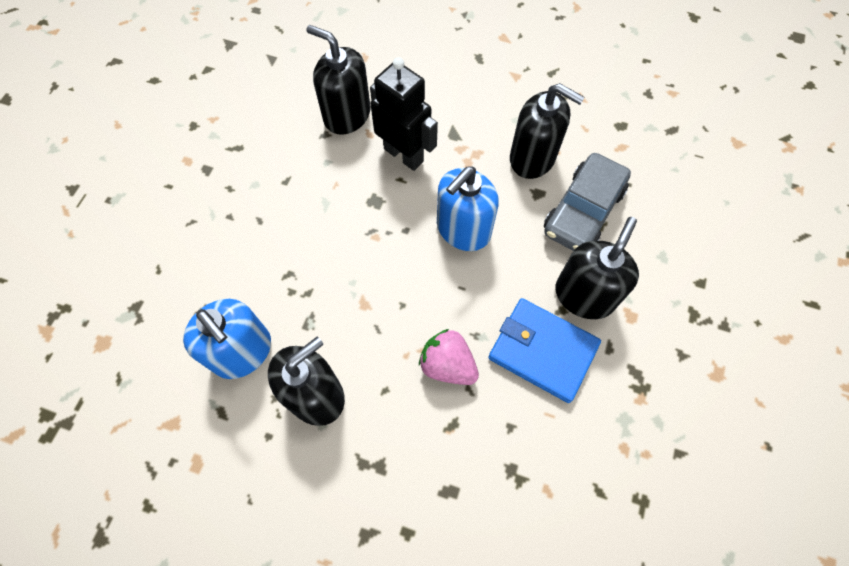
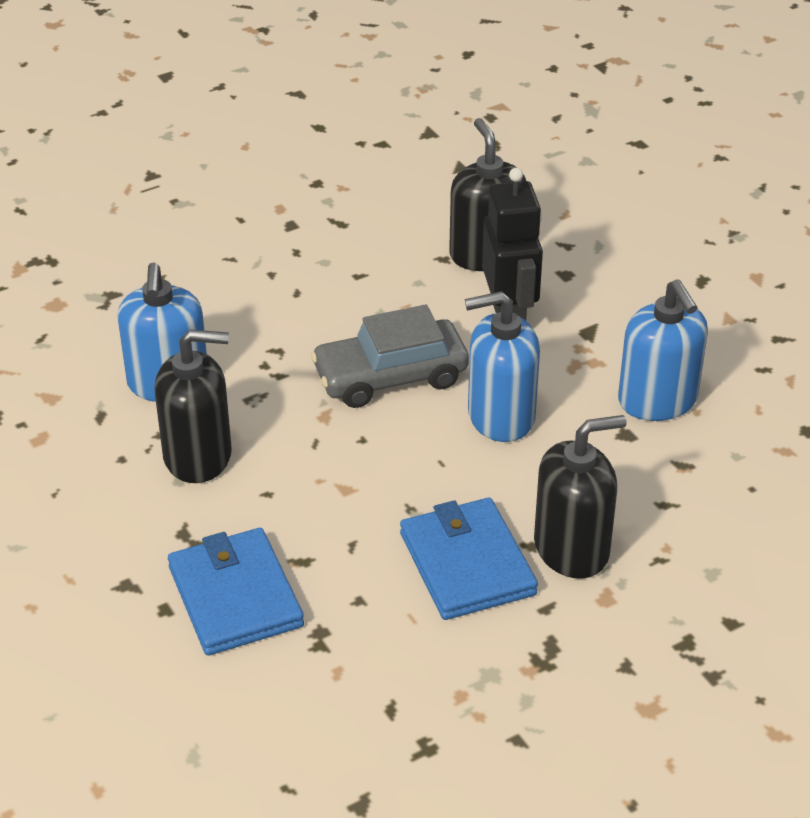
camera: 40 degrees right, 25 degrees down
(439, 486) = (235, 596): none -> blue wallet
(447, 365) = (352, 513): pink strawberry -> none
(532, 158) = (657, 400): black soap dispenser -> blue soap dispenser
(583, 211) = (661, 479): grey car -> grey car (390, 377)

